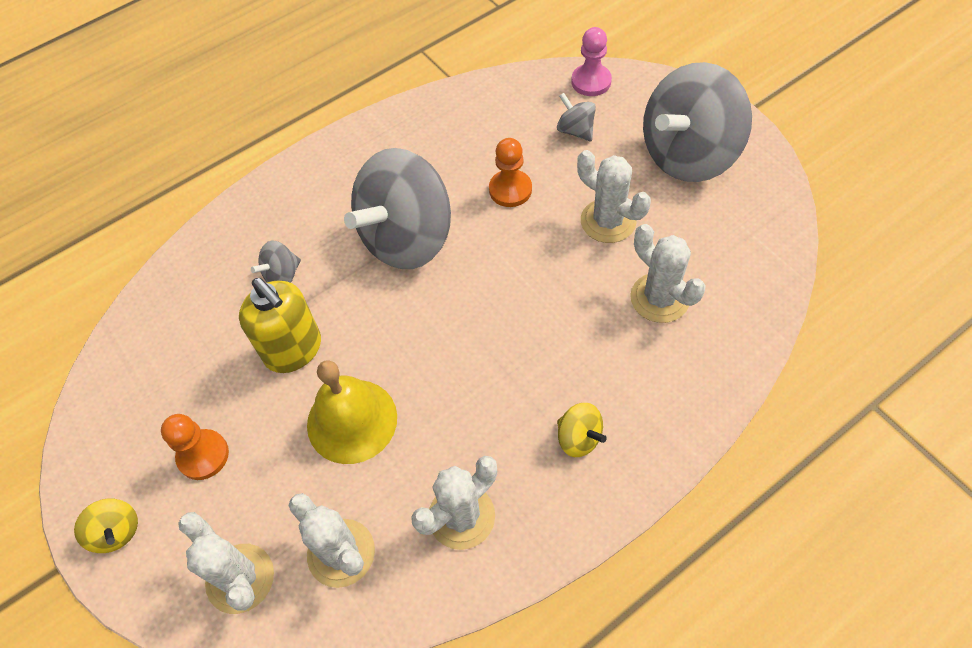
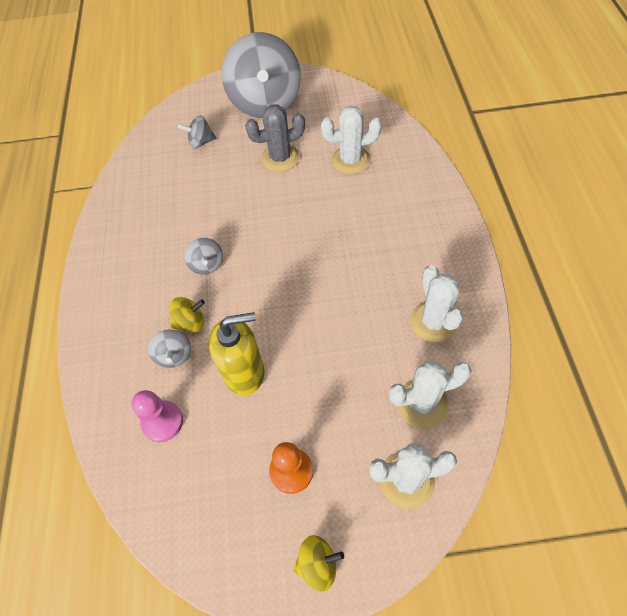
camera: 60 degrees left, 0 degrees up
(352, 420) = (327, 357): yellow bell -> none
(407, 238) = (207, 264): grey spinning top -> grey spinning top, size x0.41
(510, 190) = (216, 193): orange pawn -> none
(579, 438) = (416, 239): yellow spinning top -> yellow spinning top (190, 322)
(591, 81) = (171, 118): pink pawn -> pink pawn (162, 422)
(608, 221) = (280, 158): white cactus -> grey cactus

